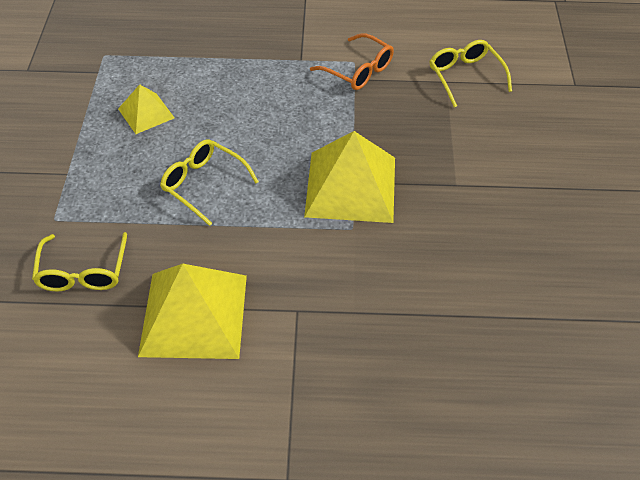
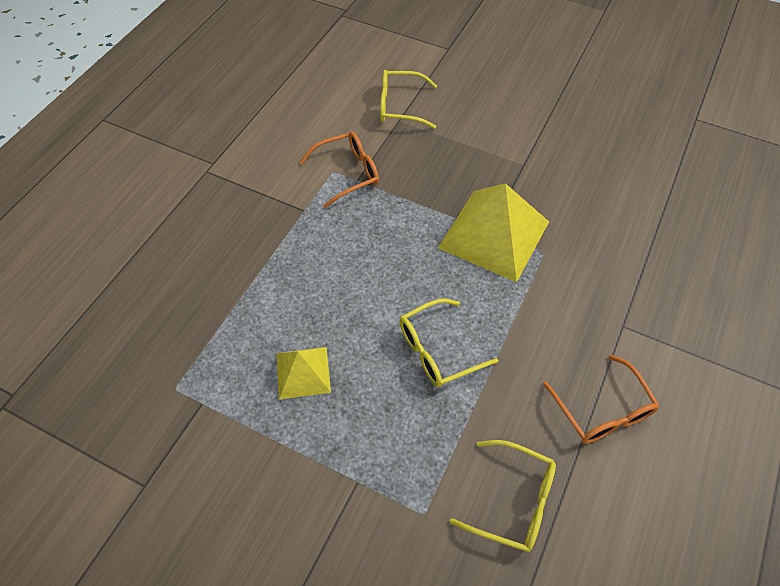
camera: 65 degrees left, 5 degrees up
(194, 314) = (602, 411): yellow pyramid -> orange glasses

